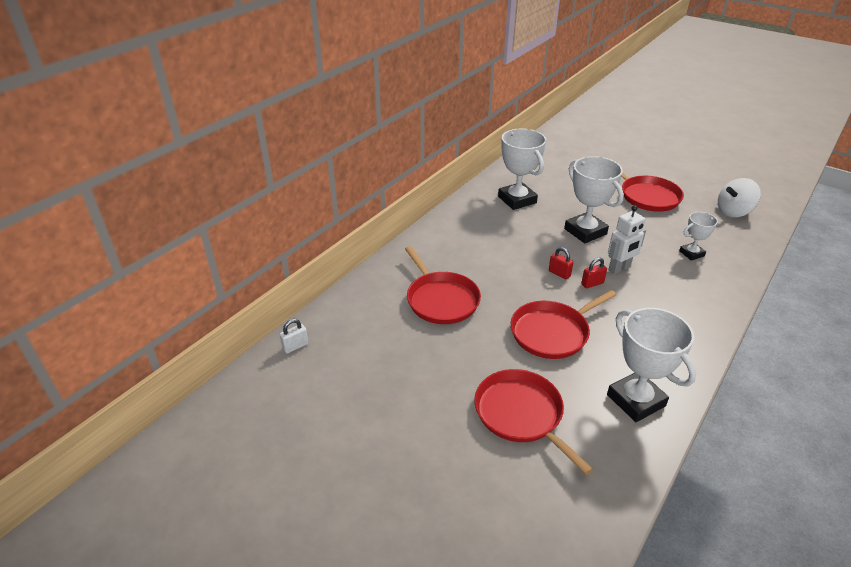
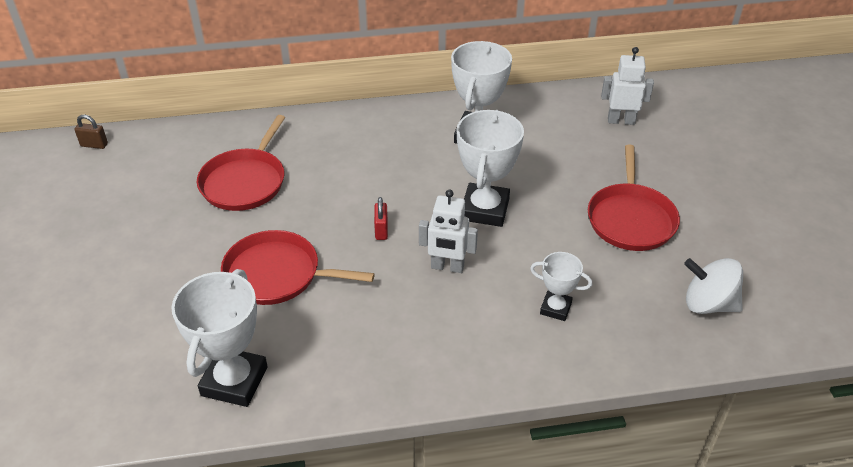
camera: 45 degrees right, 5 degrees up
(295, 346) = (94, 145): white padlock -> brown padlock
(521, 414) = (137, 314): red pan -> none
(566, 156) = (621, 121): none -> white robot
(592, 283) = (393, 261): red padlock -> none

